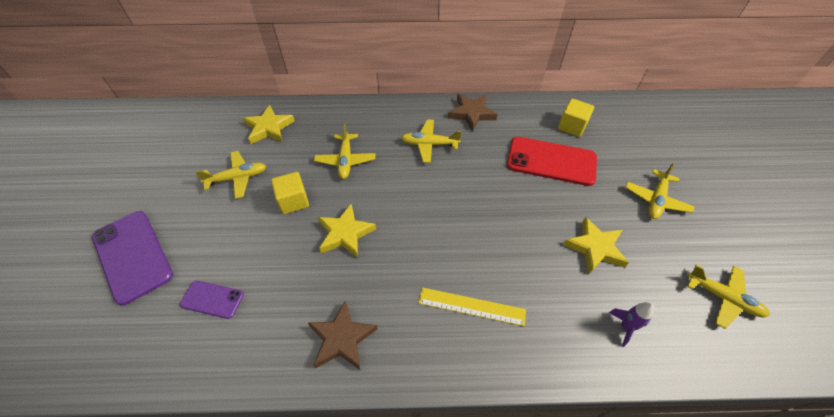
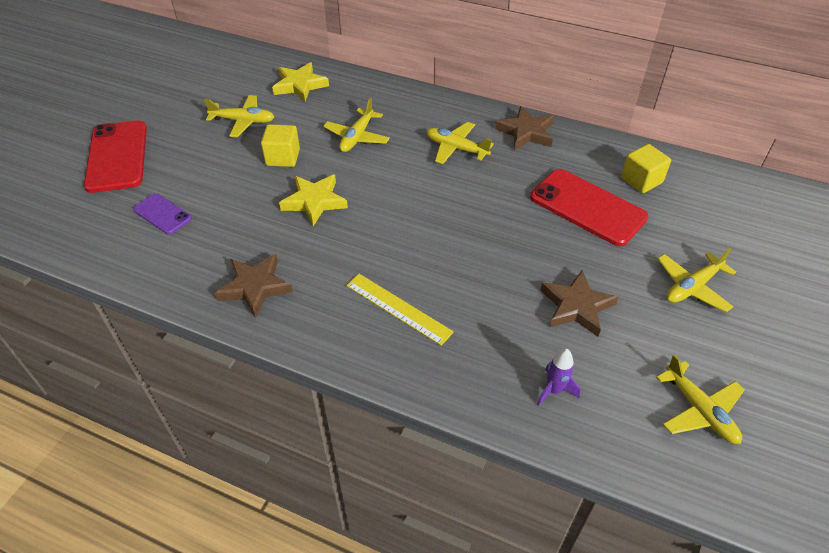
camera: 25 degrees right, 5 degrees down
(132, 256) = (117, 156): purple phone -> red phone
(595, 247) = (576, 306): yellow star -> brown star

